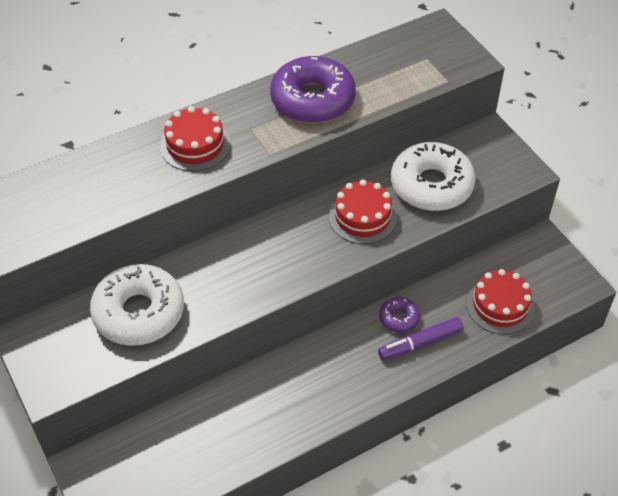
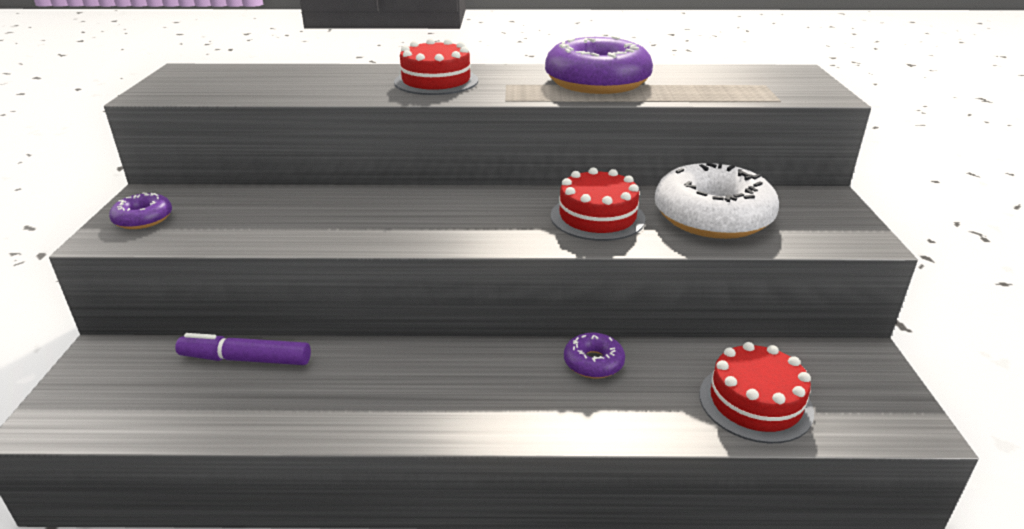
camera: 30 degrees right, 20 degrees down
(54, 359) = (143, 219): none -> purple donut
(139, 313) = (266, 214): white donut -> none
(420, 343) = (602, 399): purple marker -> purple marker (246, 359)

